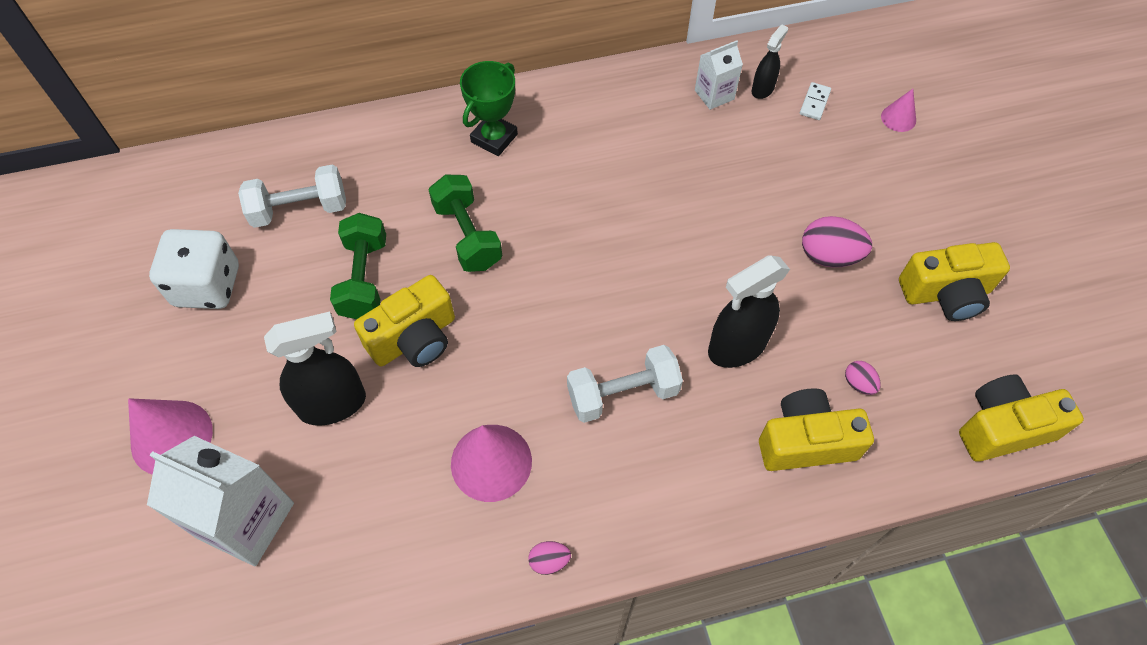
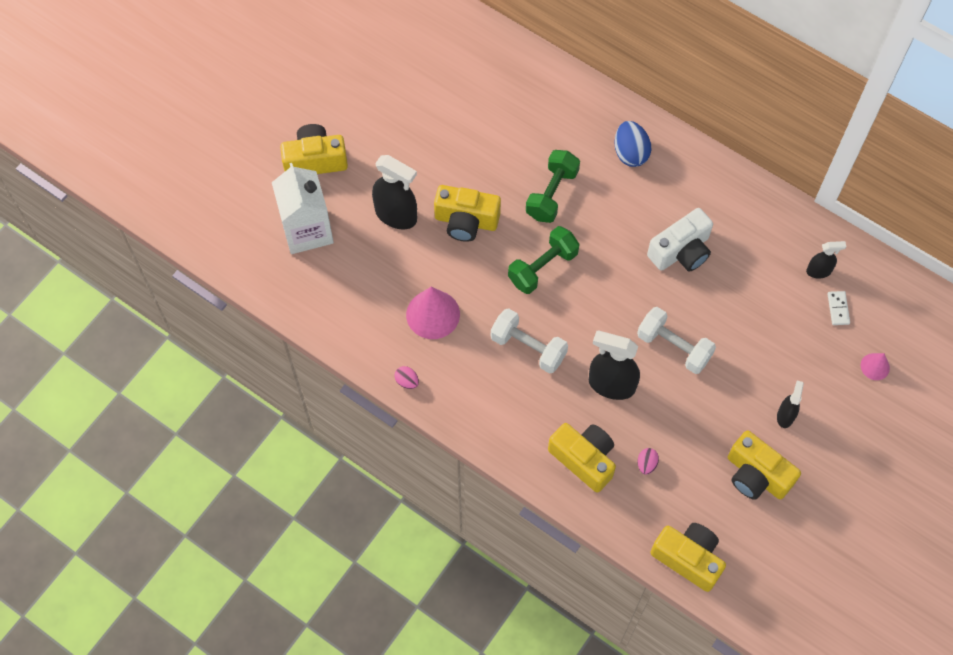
camera: 50 degrees right, 5 degrees up
(171, 437) = (315, 160): pink cone -> yellow camera
(207, 286) = (403, 98): white dice -> none
(300, 209) = (488, 98): white dumbbell -> white dumbbell (674, 347)
(364, 278) = (477, 166): green dumbbell -> green dumbbell (542, 267)
(494, 138) = (630, 153): green trophy -> blue egg
(641, 175) = (681, 251): none -> white camera
(714, 95) = (785, 247): white carton -> none
(814, 102) = (838, 309): white domino -> white domino turned 75 degrees counterclockwise
(829, 256) = (722, 393): pink egg -> none
(896, 222) = (785, 416): none -> black spray bottle

